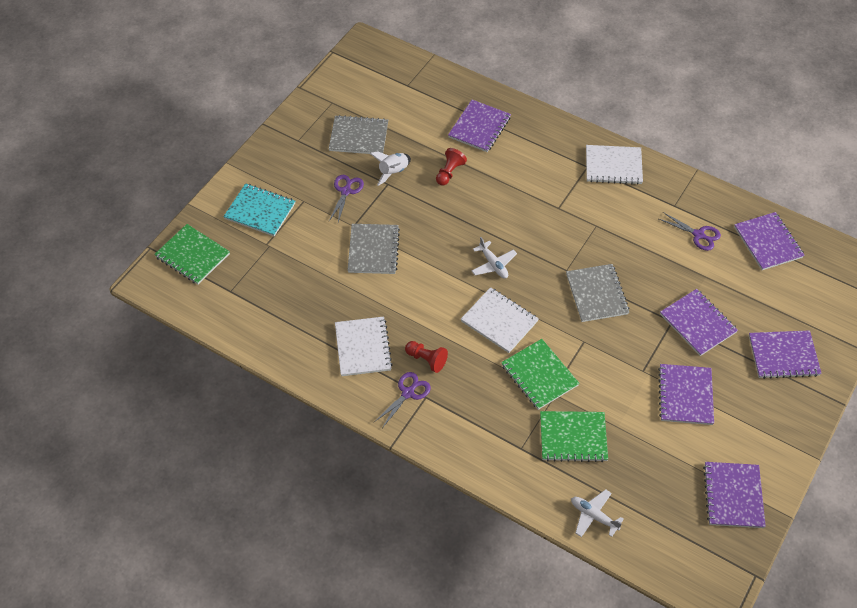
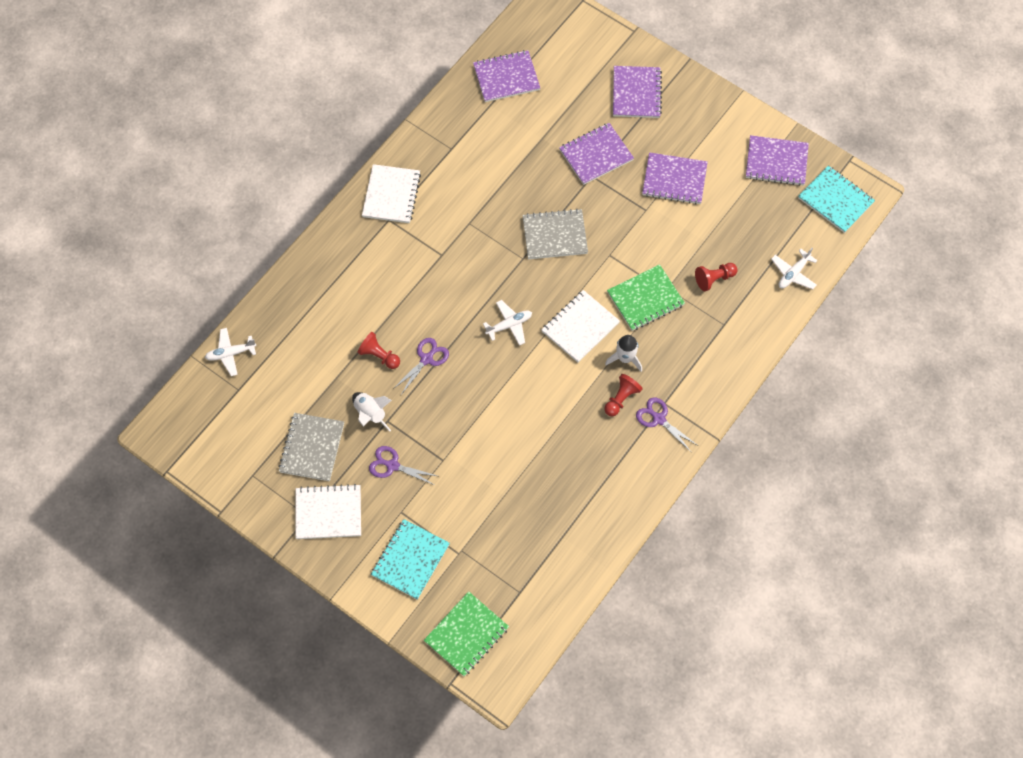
camera: 85 degrees left, 10 degrees up
(363, 347) = (602, 458): white notebook -> white notebook (328, 513)
(373, 250) = (478, 441): grey notebook -> none
(439, 77) = (230, 353): none -> white plane
(470, 361) = (625, 358): none -> white rocket
(479, 127) = (316, 319): purple notebook -> none
(573, 437) = (714, 279): green notebook -> red pawn
(697, 560) = (835, 200): none -> turquoise notebook
(698, 235) = (491, 134): purple scissors -> purple scissors (426, 359)

